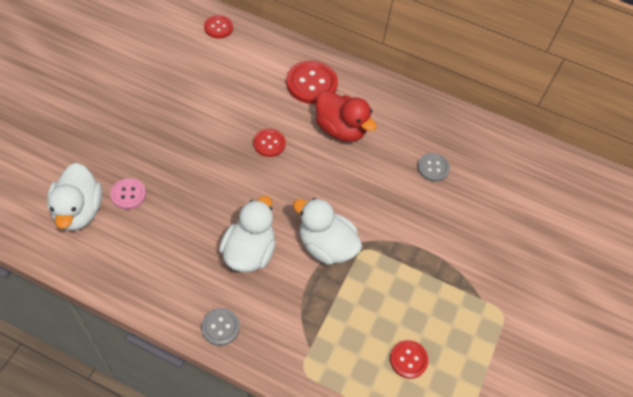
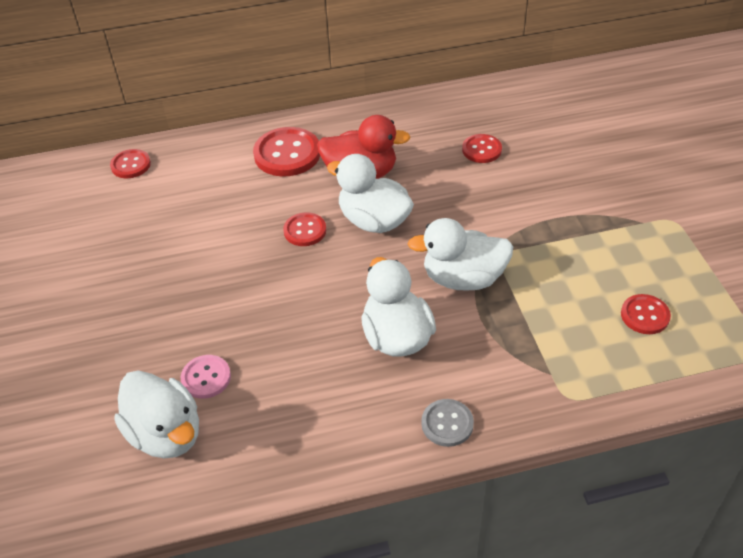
camera: 30 degrees left, 10 degrees down
(314, 167) = (374, 221): none -> white duck
(433, 168) = (481, 150): grey button -> red button

